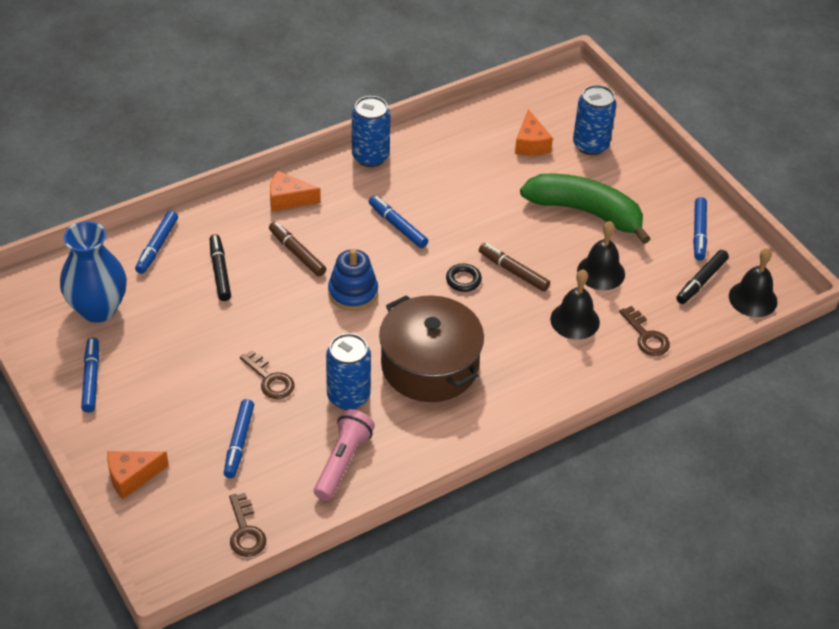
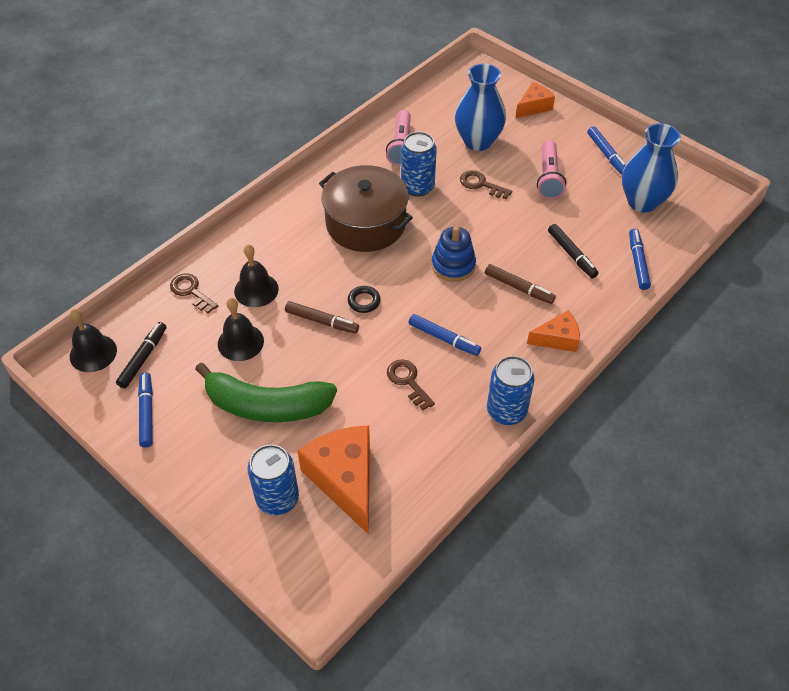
camera: 165 degrees right, 5 degrees up
(183, 367) = (548, 178): none -> pink flashlight
(239, 442) = (478, 141): blue marker -> blue vase
(245, 531) = (443, 96): brown key -> brown key (408, 381)
(531, 144) = (345, 480): orange cheese -> orange cheese, size x1.79

